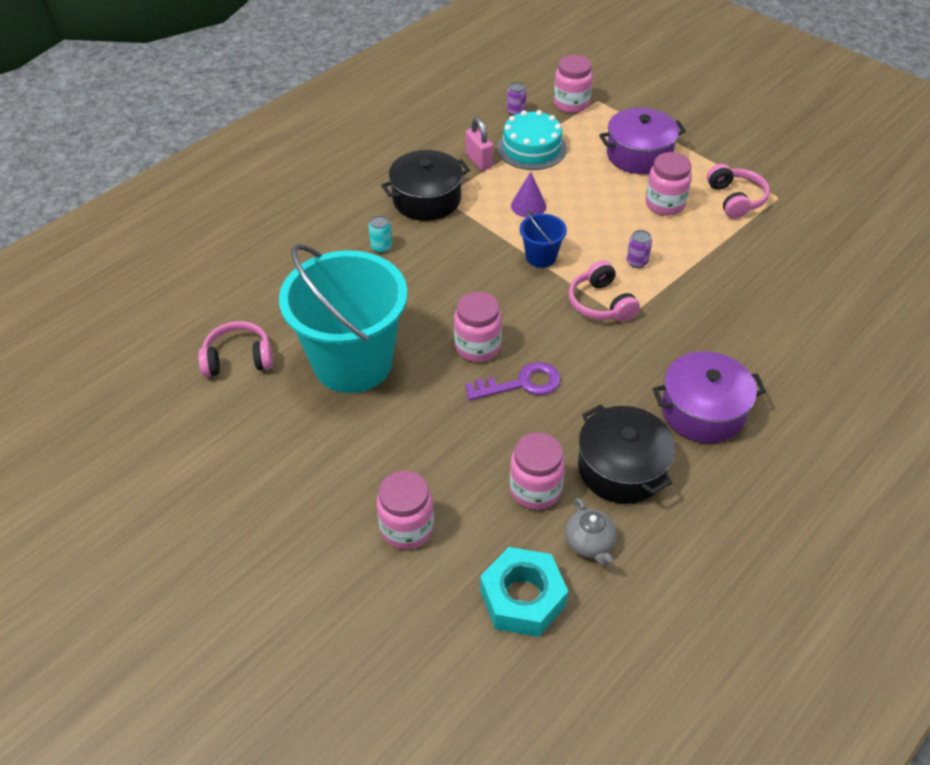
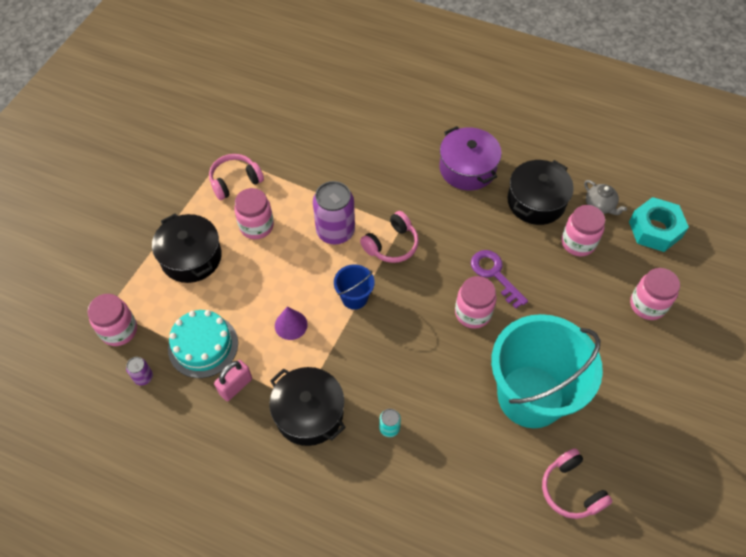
camera: 110 degrees left, 10 degrees up
(589, 544) = (599, 206): grey teapot -> grey teapot turned 90 degrees clockwise
(637, 262) = (335, 231): purple can -> purple can, size x2.18
(639, 155) = (191, 257): purple pot -> black pot

